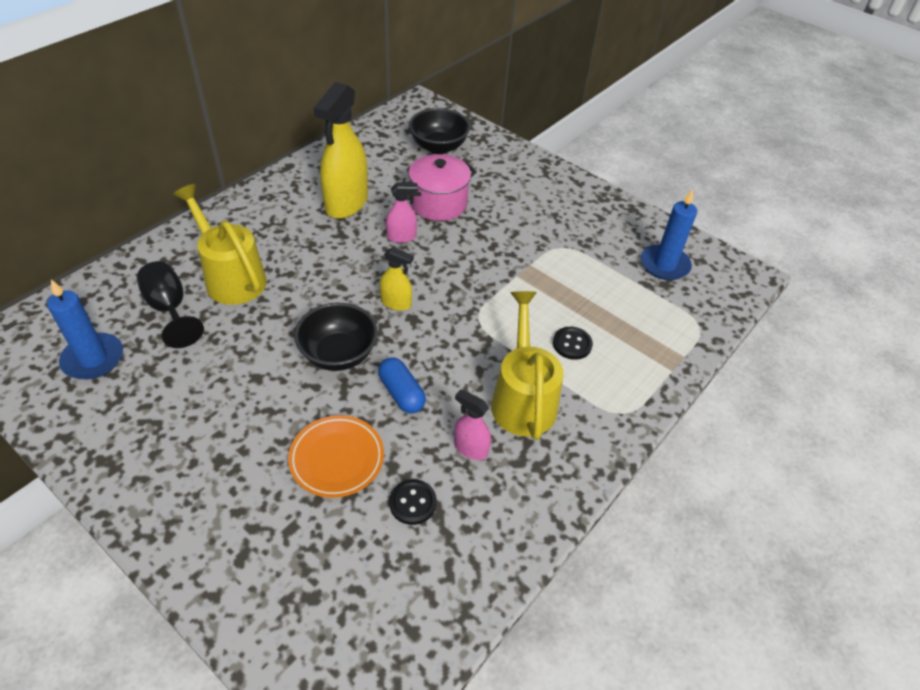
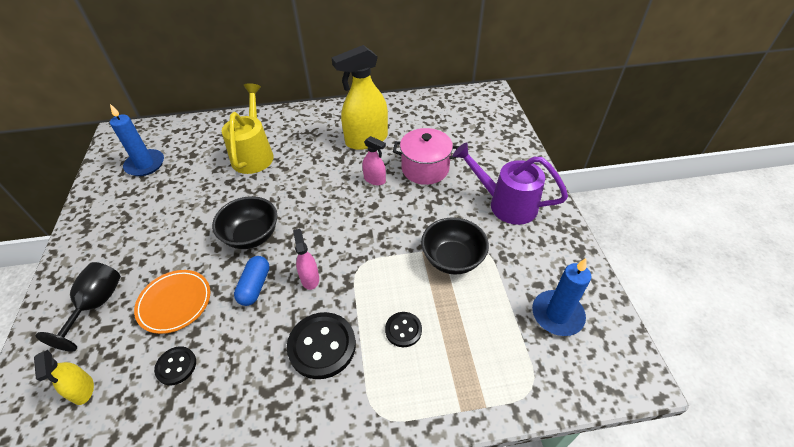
camera: 45 degrees right, 0 degrees up
(170, 309) = (206, 156): black goblet -> black goblet (96, 305)
(396, 303) = (321, 223): yellow spray bottle -> yellow spray bottle (83, 390)
(438, 147) = (470, 129): black bowl -> black bowl (452, 259)
(470, 448) = (249, 356): pink spray bottle -> pink spray bottle (310, 278)
(523, 398) = (322, 346): yellow watering can -> black button
(541, 200) = (505, 204): none -> purple watering can

